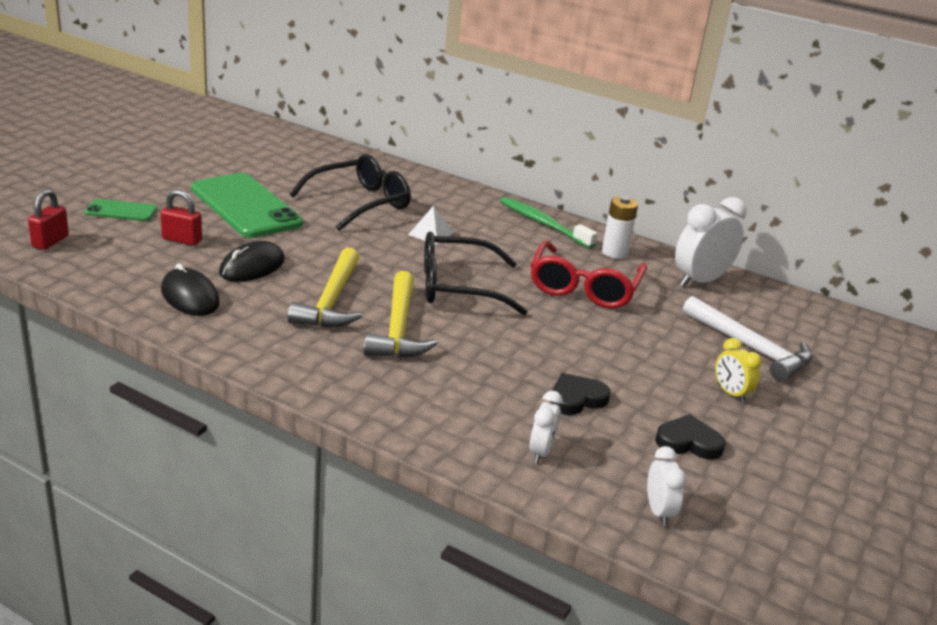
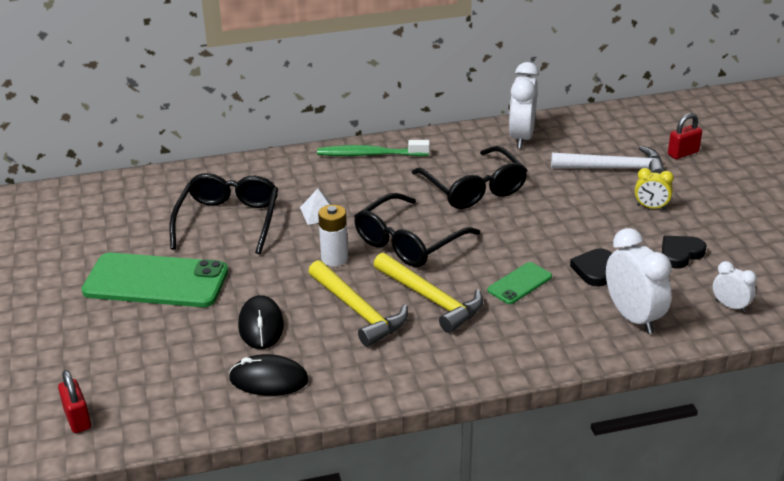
camera: 40 degrees left, 5 degrees up
(121, 211) = (73, 354): green phone -> green phone (519, 283)
(182, 240) = (170, 342): red padlock -> red padlock (683, 153)
(541, 452) = (633, 317): white clock -> white clock, size x1.86
(584, 287) = (473, 189): red glasses -> black glasses
(614, 252) = (446, 149): white battery -> white battery (334, 258)

